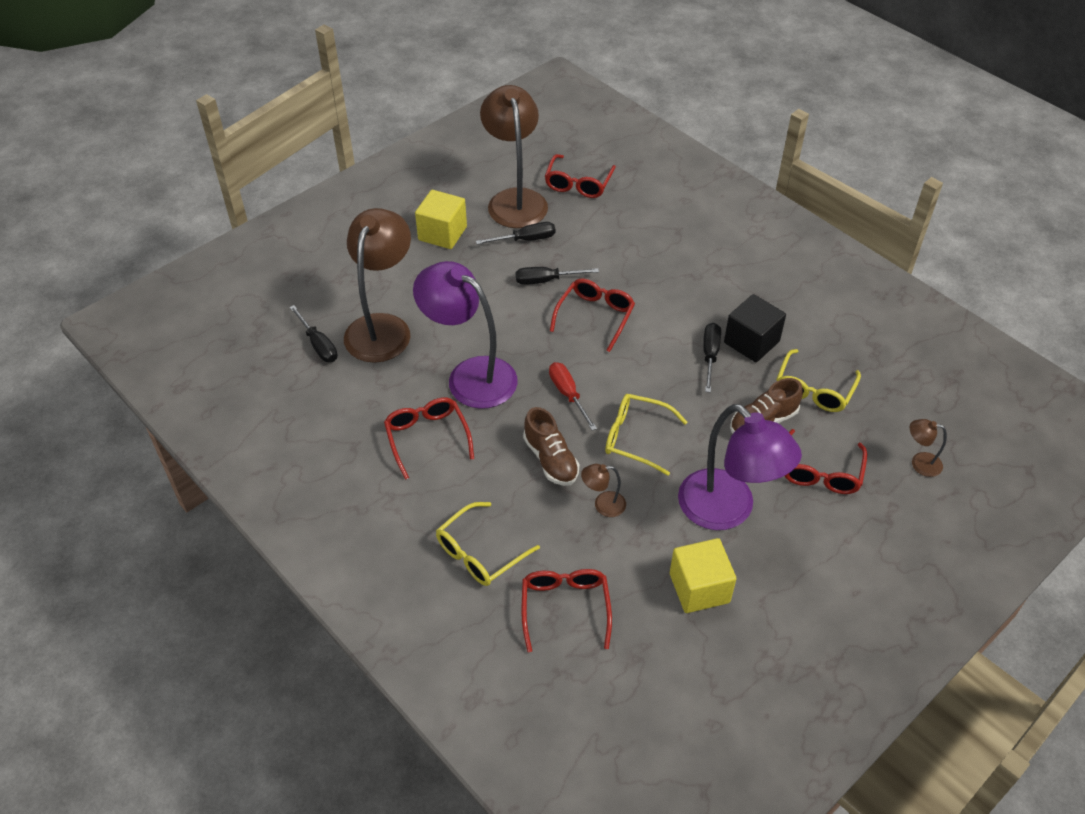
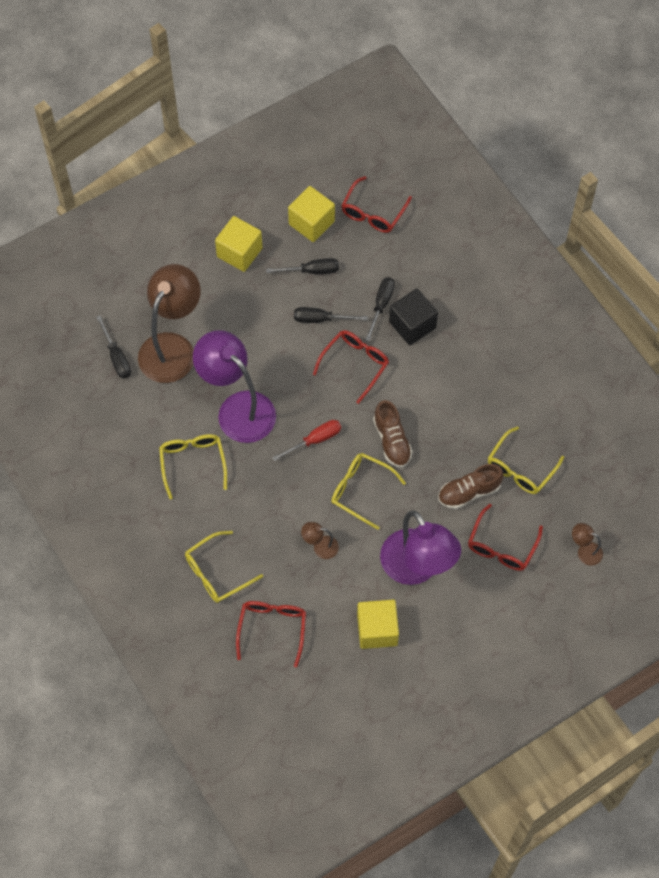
camera: 10 degrees right, 15 degrees up
(427, 437) = (193, 463): red glasses -> yellow glasses
(515, 200) = (311, 223): brown lamp -> yellow cube
(550, 459) = (288, 499): brown shoe -> brown shoe (392, 441)
(568, 395) = (315, 440): red screwdriver -> red screwdriver turned 75 degrees clockwise
(710, 356) = (443, 420): black screwdriver -> black screwdriver (381, 305)
(751, 342) = (482, 412): black cube -> black cube (412, 325)

